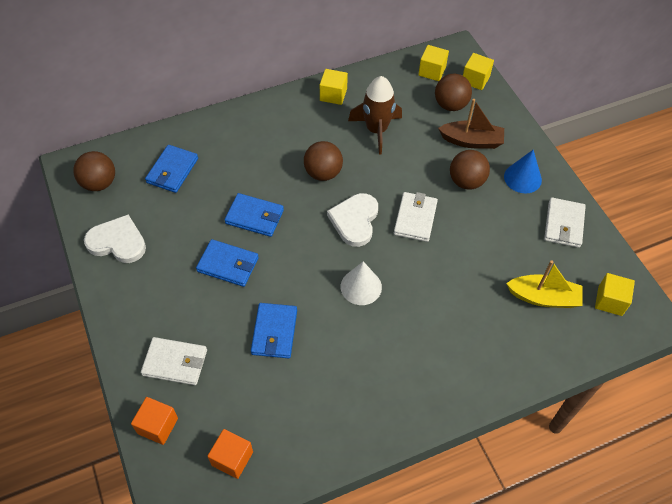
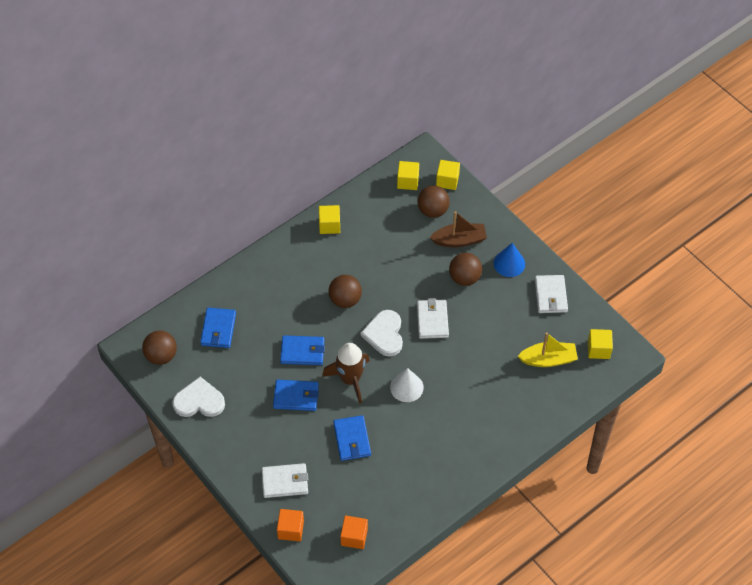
camera: 15 degrees left, 0 degrees up
(376, 130) = (377, 250): brown rocket -> brown rocket (350, 379)

